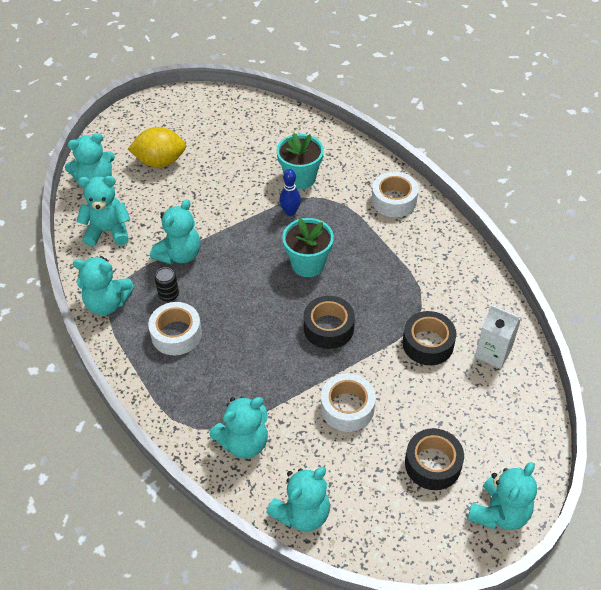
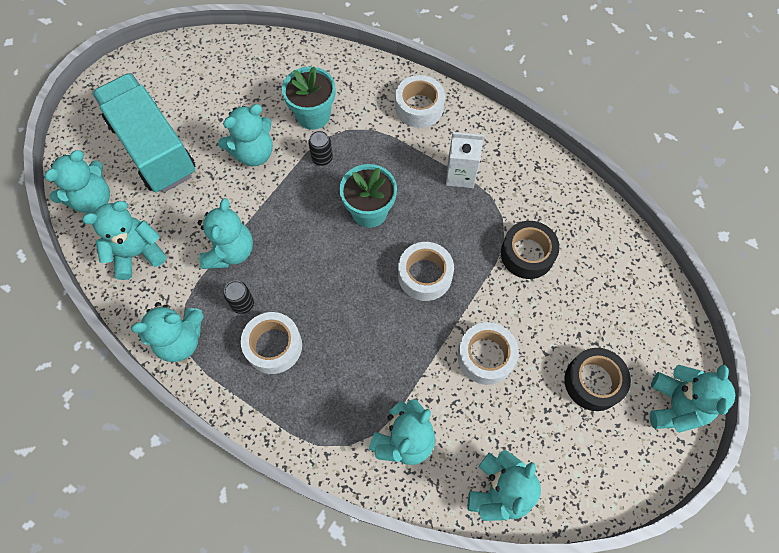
camera: 25 degrees left, 15 degrees up
(160, 161) = (153, 148): yellow lemon -> turquoise truck
(236, 190) = (253, 153): none -> turquoise teddy bear
(290, 212) = (322, 158): blue bowling pin -> black can
(328, 328) = (425, 275): black tape -> white tape
(493, 353) = (591, 239): white carton -> white carton (460, 175)

